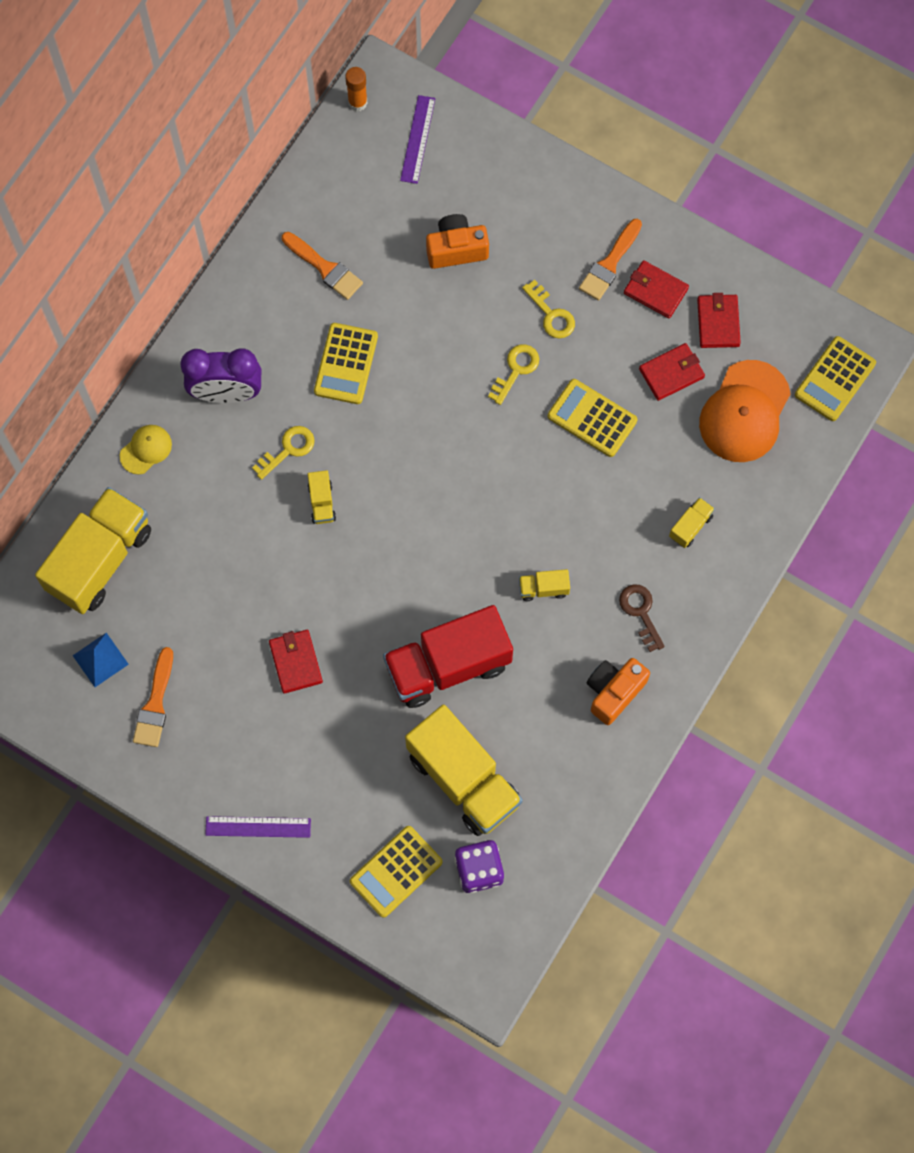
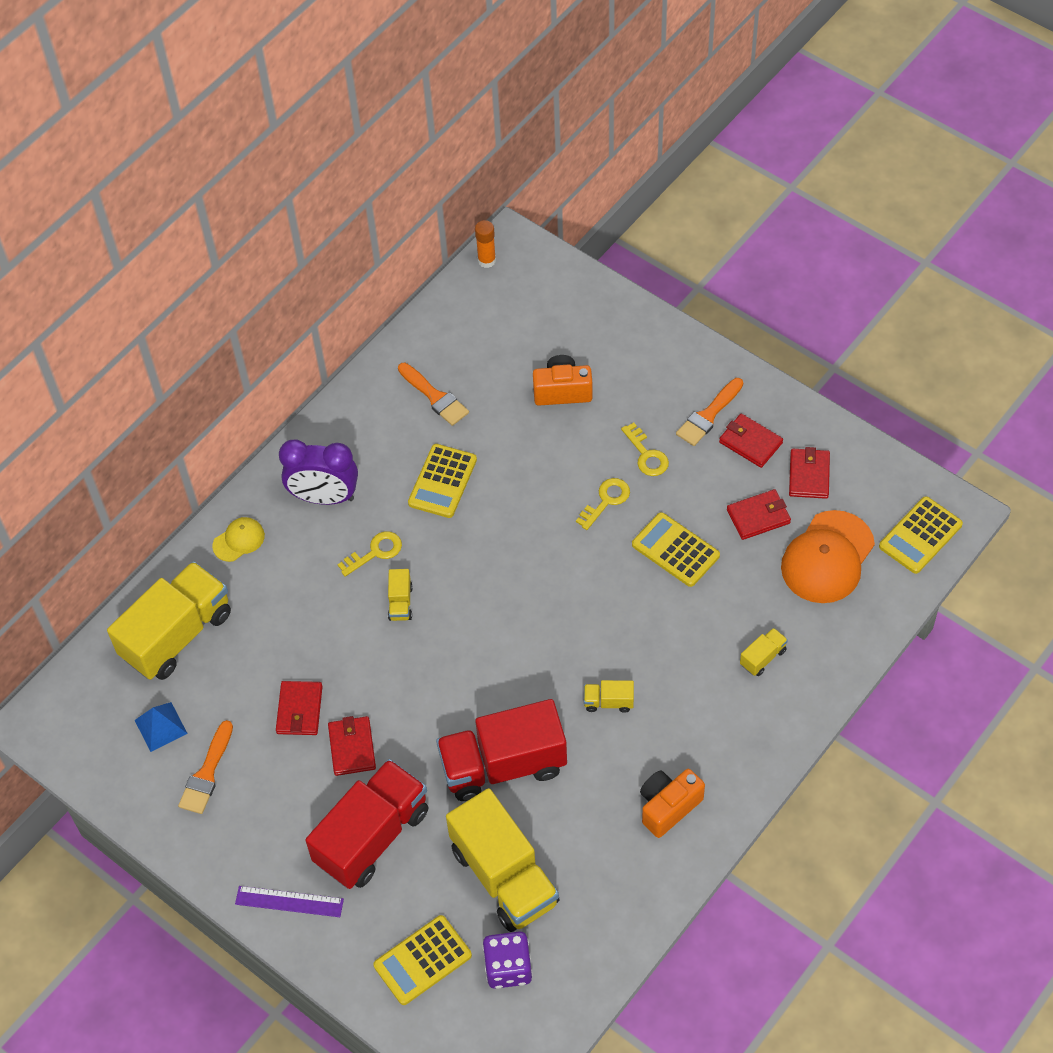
camera: 10 degrees right, 15 degrees down
(237, 628) = (299, 710): none -> red wallet
(329, 752) = (372, 836): none -> red truck
(418, 139) = (538, 295): purple ruler -> none
(640, 612) = (703, 733): brown key -> none

